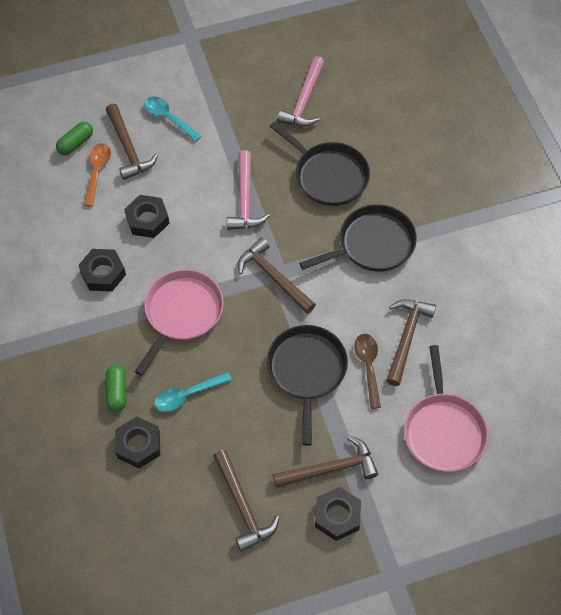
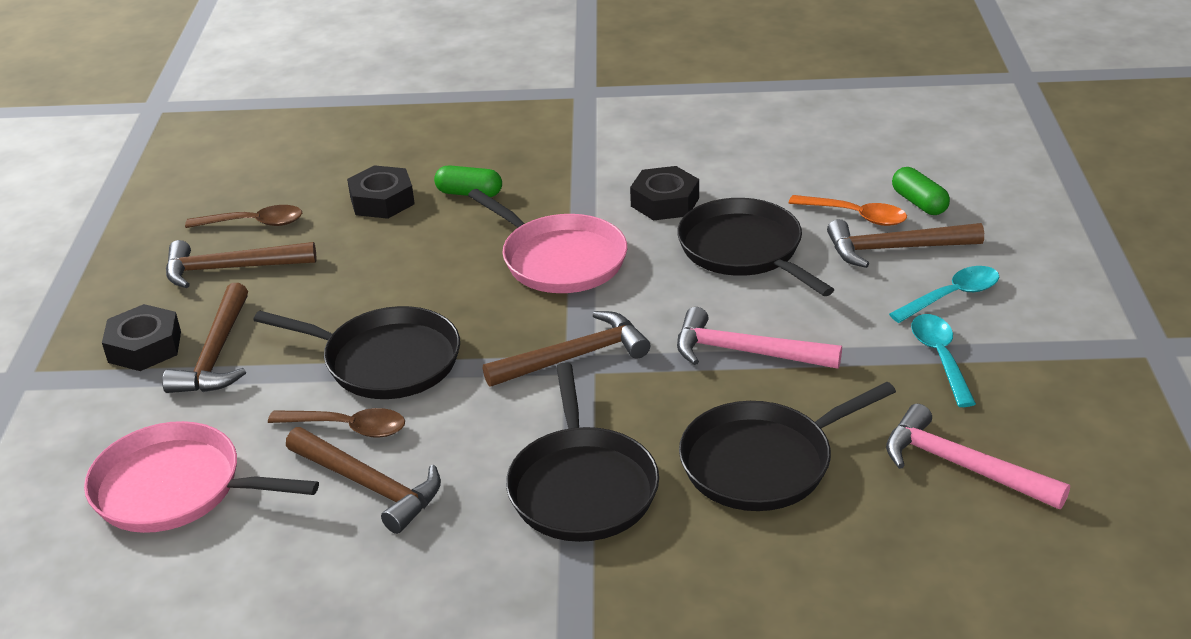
camera: 110 degrees right, 25 degrees down
(147, 220) = (744, 250): black nut -> black pan
(186, 519) = (254, 223): none -> brown spoon
(187, 395) = (425, 247): turquoise spoon -> turquoise spoon (940, 358)

